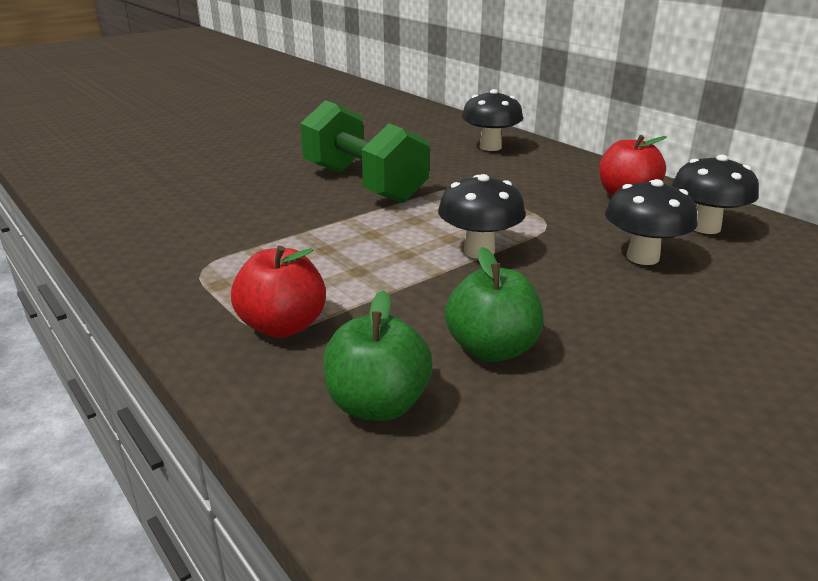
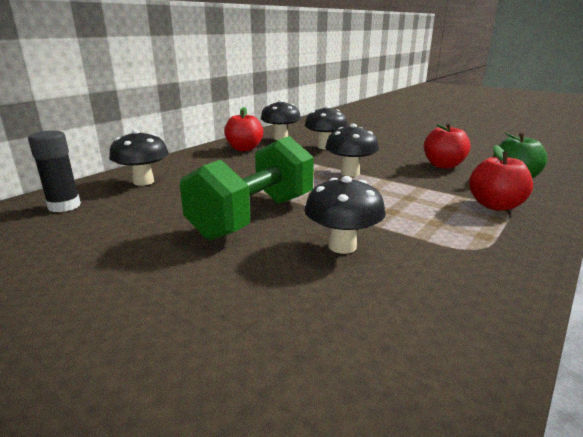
camera: 105 degrees left, 5 degrees down
(271, 210) = (342, 246): none -> black mushroom
(437, 126) = (64, 206): none -> black glue stick
(492, 349) = (443, 165): green apple -> red apple

